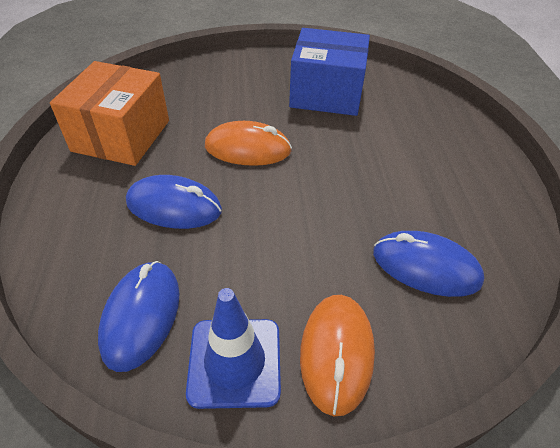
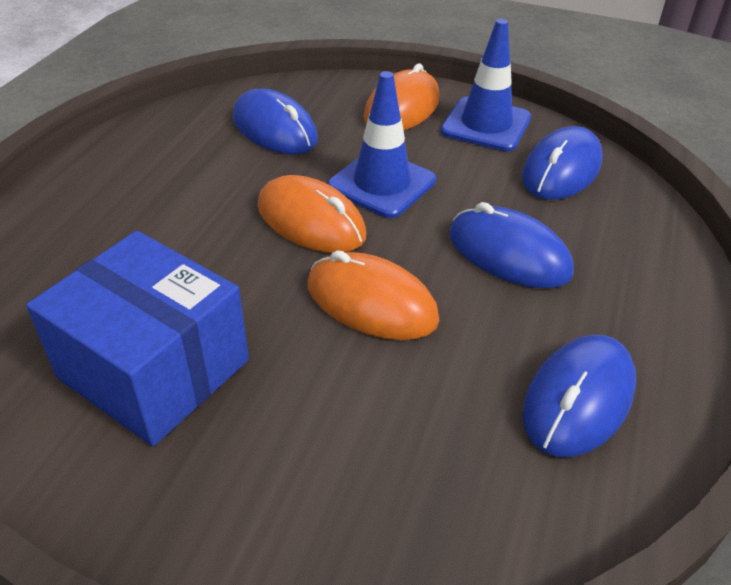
camera: 155 degrees left, 5 degrees down
(121, 135) = (578, 399): orange box -> blue mouse
(293, 237) = (382, 184): none -> blue traffic cone
(320, 187) = (311, 221): none -> orange mouse

